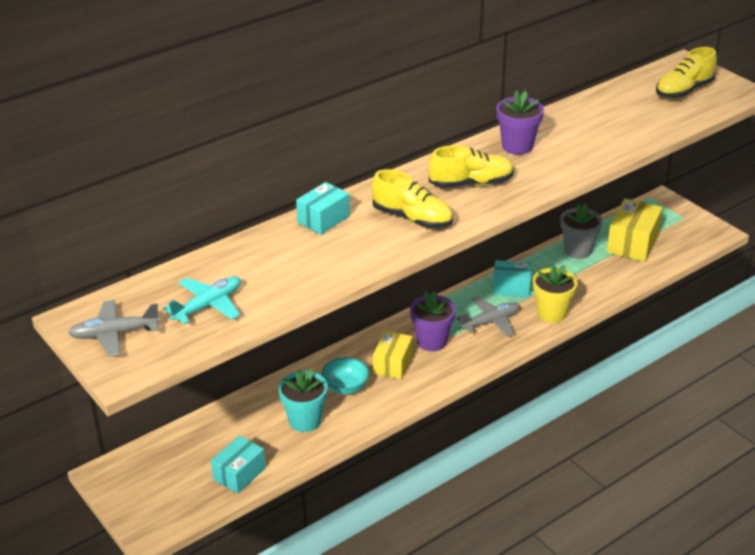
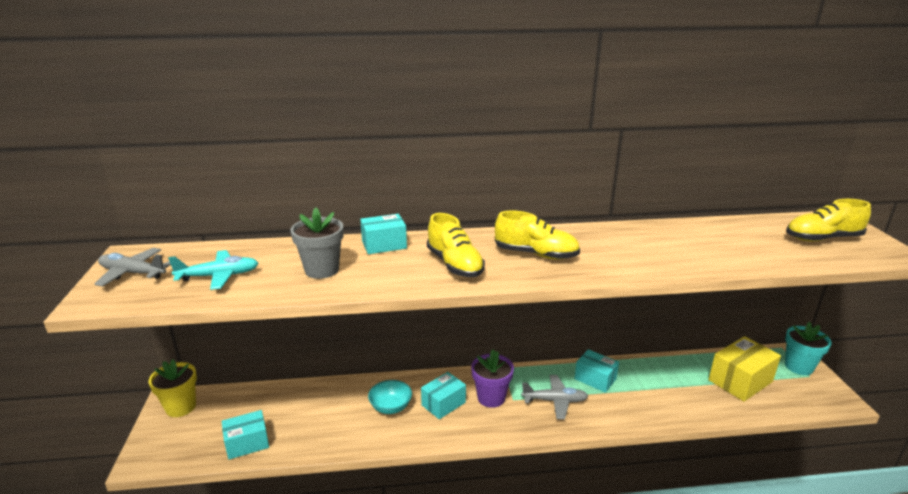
camera: 30 degrees right, 10 degrees down
(305, 420) = (335, 421): turquoise flower pot -> turquoise flower pot (798, 367)
(392, 364) = (443, 404): yellow box -> turquoise box
(517, 146) = (608, 239): purple flower pot -> none
(551, 313) = (617, 414): yellow flower pot -> yellow flower pot (181, 407)
(577, 250) = (680, 369): grey flower pot -> grey flower pot (322, 270)

